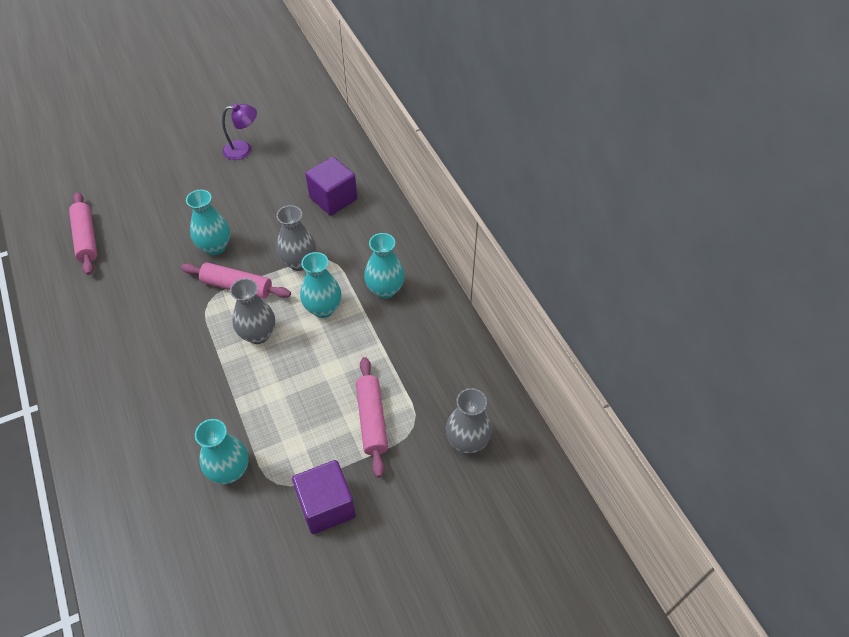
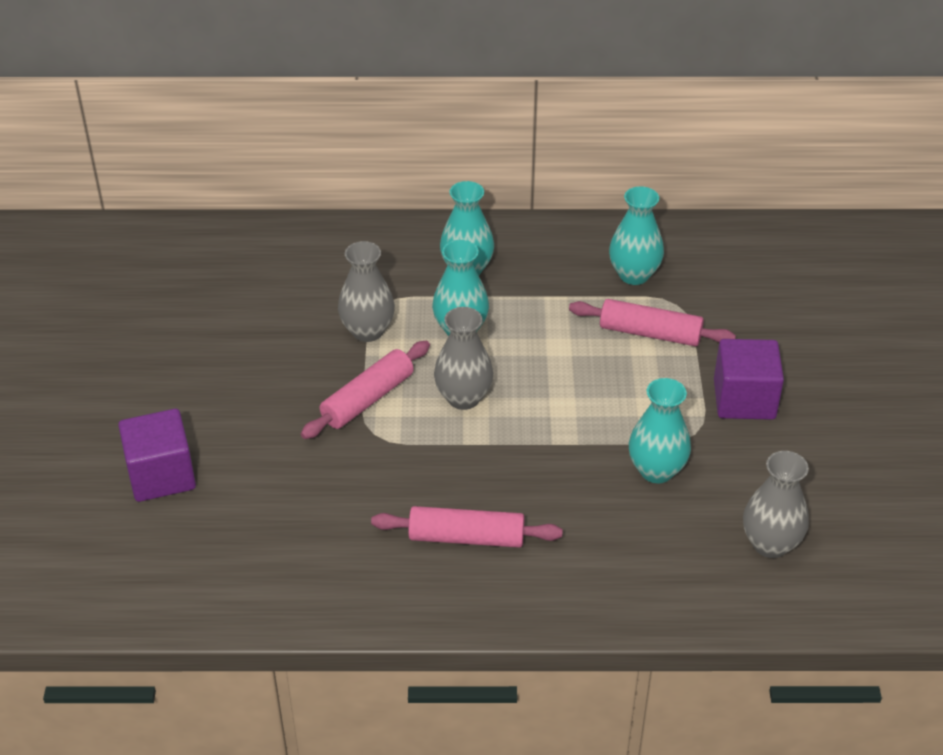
camera: 65 degrees left, 10 degrees down
(86, 238) = (148, 544): pink rolling pin -> pink rolling pin (466, 537)
(215, 247) = (277, 405): turquoise vase -> turquoise vase (634, 275)
(243, 149) = (102, 333): purple lamp -> none
(333, 198) = (276, 271): purple cube -> purple cube (161, 475)
(467, 441) = (717, 270): grey vase -> grey vase (770, 544)

